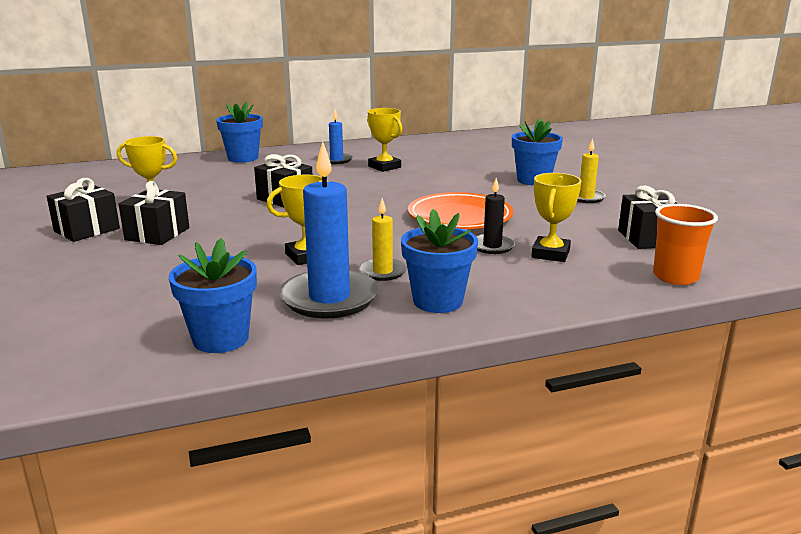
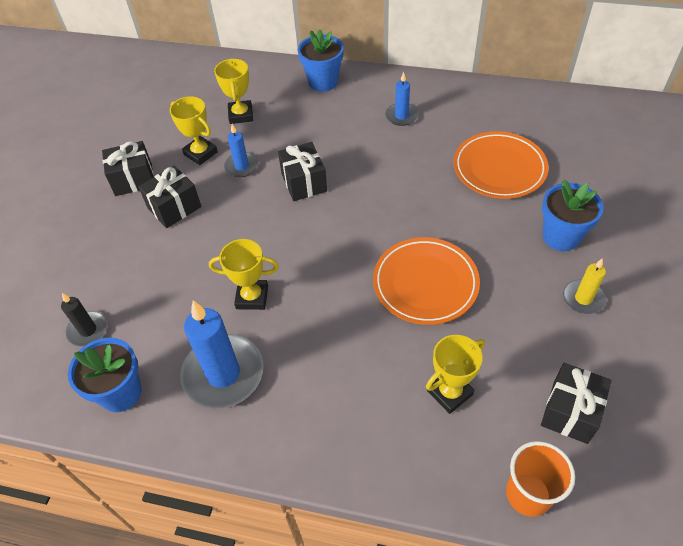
camera: 35 degrees right, 30 degrees up
(209, 203) = (242, 166): none -> blue candle
(382, 272) = (289, 352): yellow candle -> none
(384, 167) = (435, 148): yellow trophy -> yellow trophy (241, 115)
(438, 301) = (295, 422): blue flower pot -> none
(448, 166) = (499, 168): none -> orange plate
(492, 246) = (409, 353): black candle -> black candle (88, 330)

